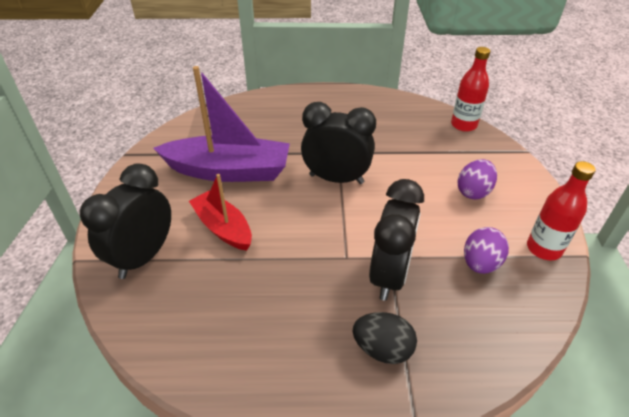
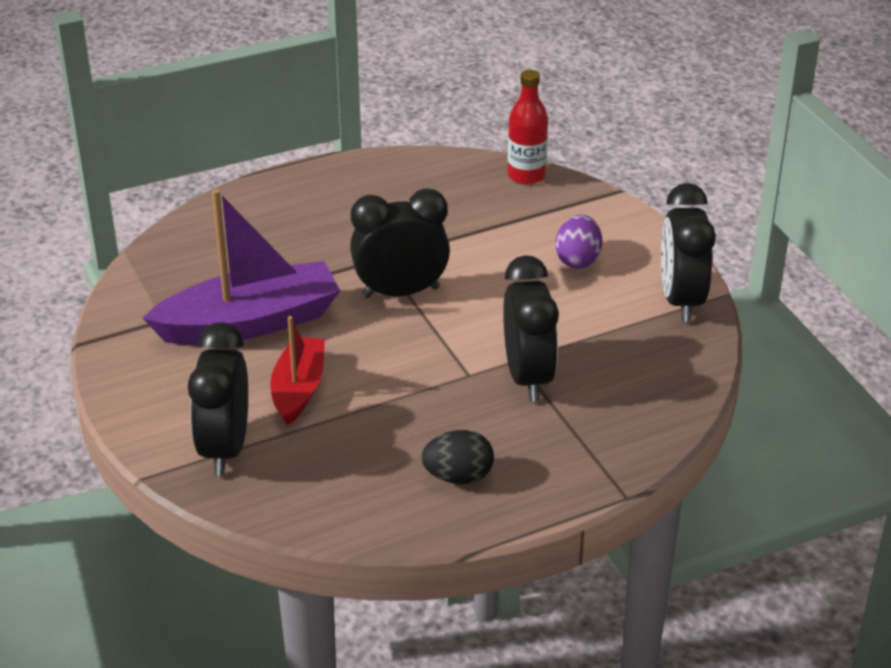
camera: 25 degrees left, 5 degrees down
(223, 228) = (298, 389): red boat -> red boat turned 75 degrees clockwise
(382, 349) = (558, 444): black egg -> black egg (458, 477)
(480, 264) = (620, 336): purple egg -> none
(543, 249) = (681, 300): red bottle -> black clock

